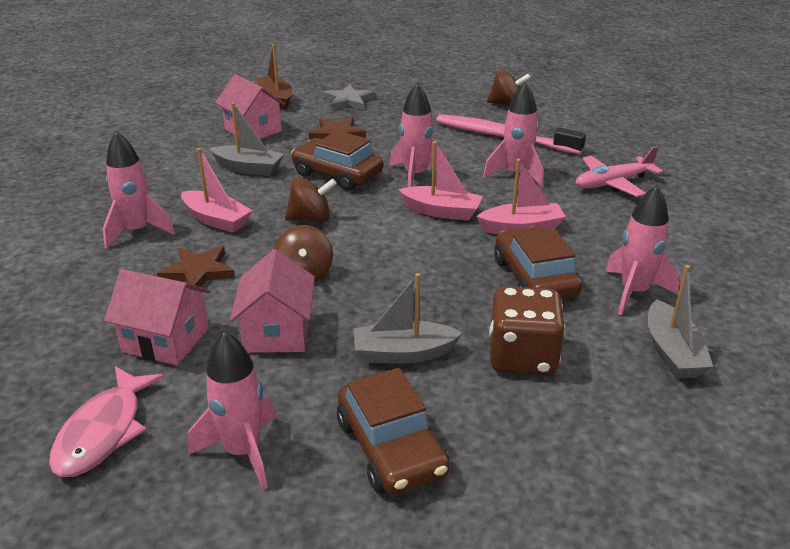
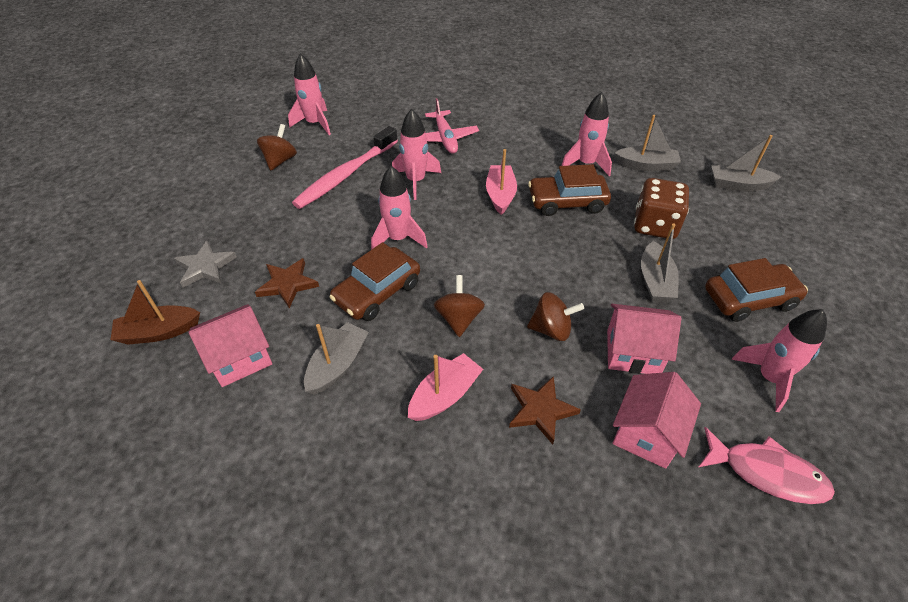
camera: 80 degrees left, 15 degrees up
(137, 231) = (453, 471): pink rocket -> pink rocket (315, 124)
(441, 211) = (466, 232): pink boat -> none
(689, 465) = (738, 185): none -> grey boat

